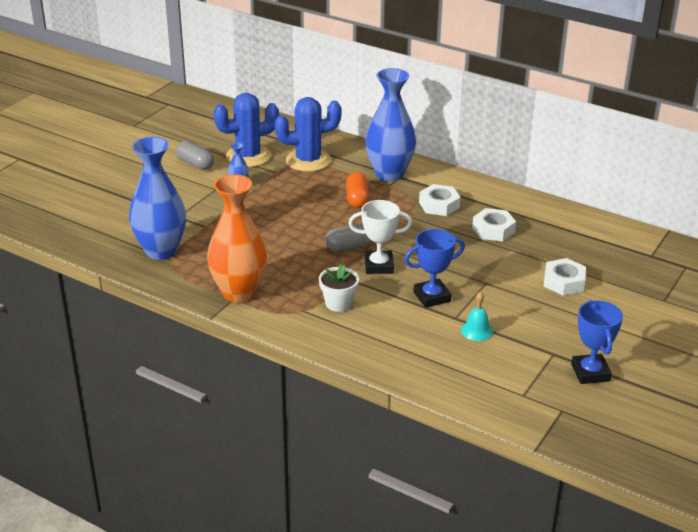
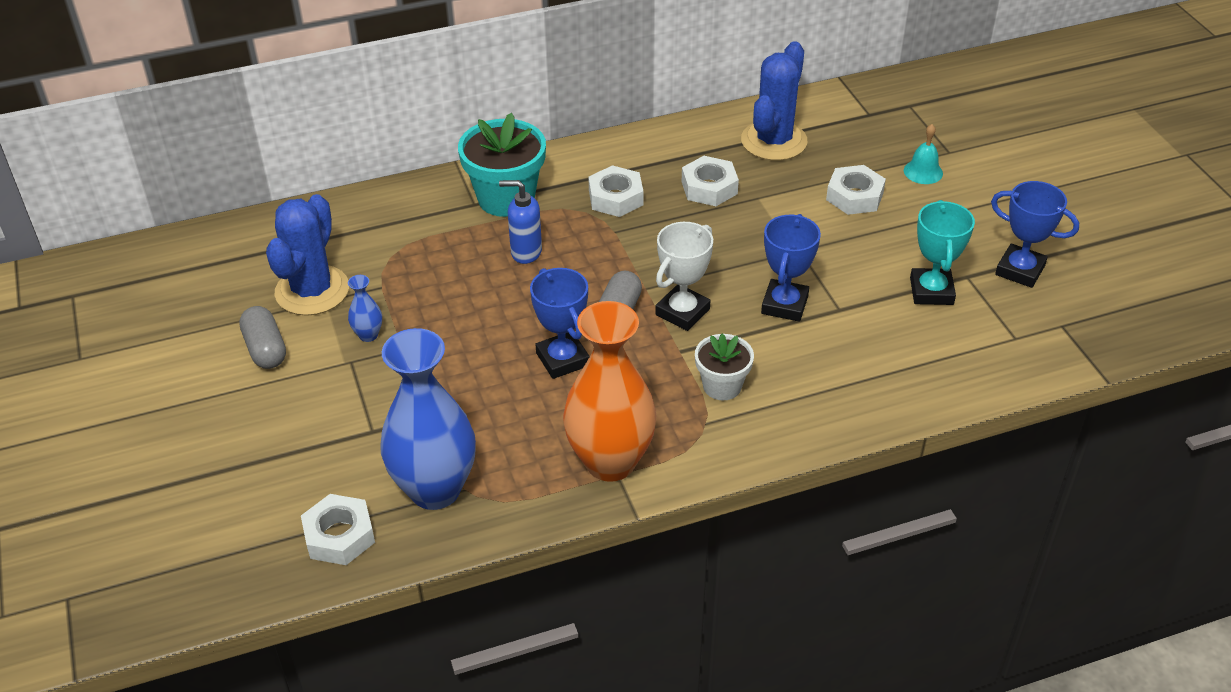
camera: 50 degrees left, 10 degrees up
(104, 239) = (339, 536): none -> white nut
(195, 164) = (265, 349): grey capsule -> grey capsule turned 75 degrees clockwise
(293, 245) = (562, 359): none -> blue trophy
(308, 160) = (391, 245): blue cactus -> blue cactus (774, 141)
(357, 198) = (525, 252): orange capsule -> blue soap dispenser
(389, 174) = (506, 198): blue vase -> turquoise flower pot
(476, 331) = (878, 307): turquoise bell -> turquoise bell (923, 172)
(519, 345) = (931, 291): none -> turquoise trophy

